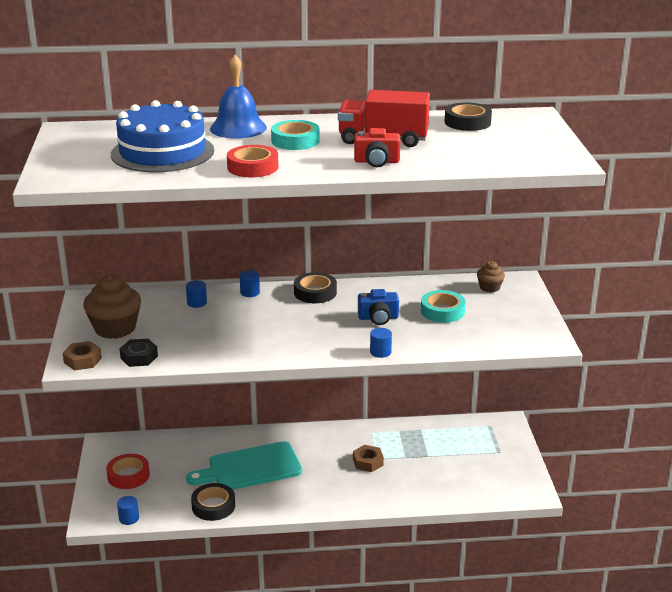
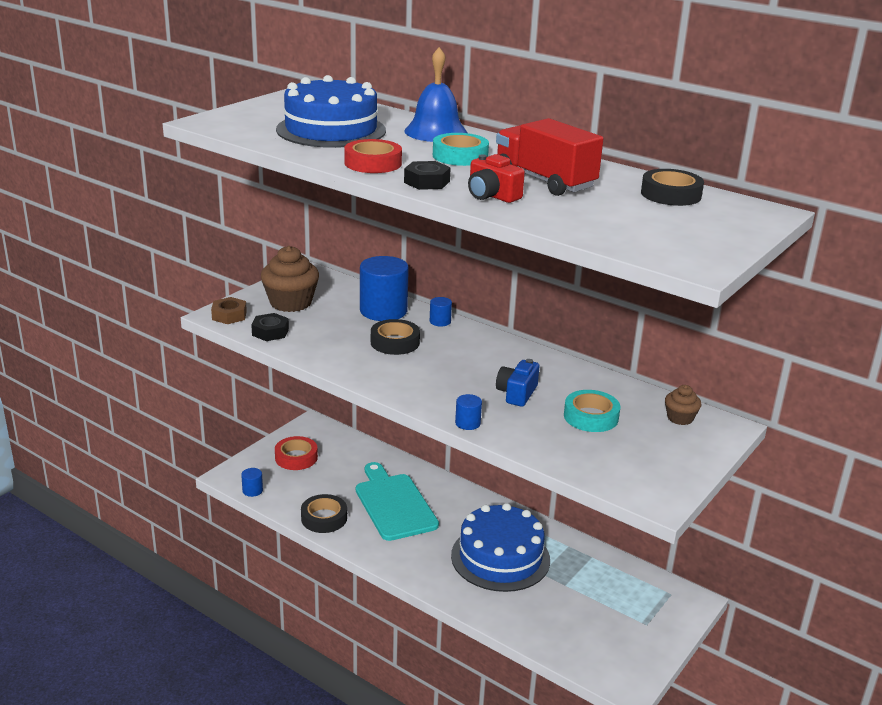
camera: 40 degrees right, 0 degrees up
(197, 303) = (383, 311): blue cylinder -> blue cylinder, size x2.24
(250, 468) = (394, 504): turquoise cutting board -> turquoise cutting board turned 45 degrees clockwise
(315, 292) = (496, 346): black tape -> black tape (395, 342)
(318, 167) = (427, 182): none -> black nut
(368, 462) = (500, 557): brown nut -> blue cake
(378, 318) = (517, 393): blue camera -> blue camera turned 75 degrees clockwise

